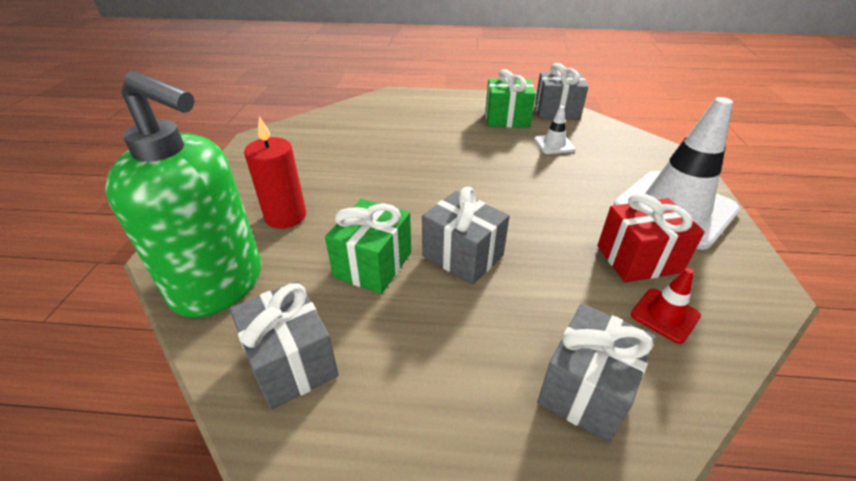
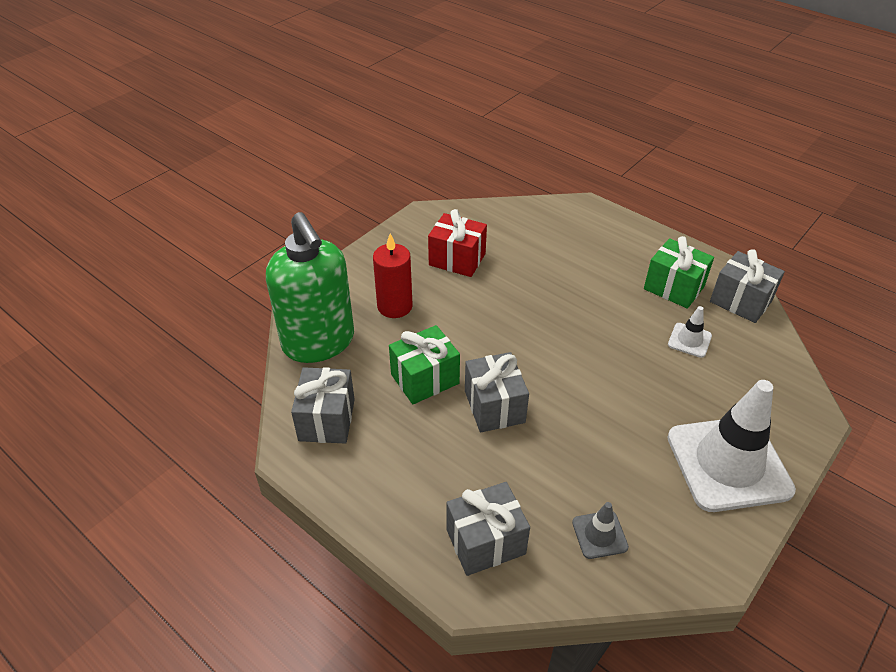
camera: 35 degrees right, 5 degrees up
(638, 259) = (633, 485): red gift -> red gift (457, 259)
(665, 315) = (599, 535): red traffic cone -> grey traffic cone

